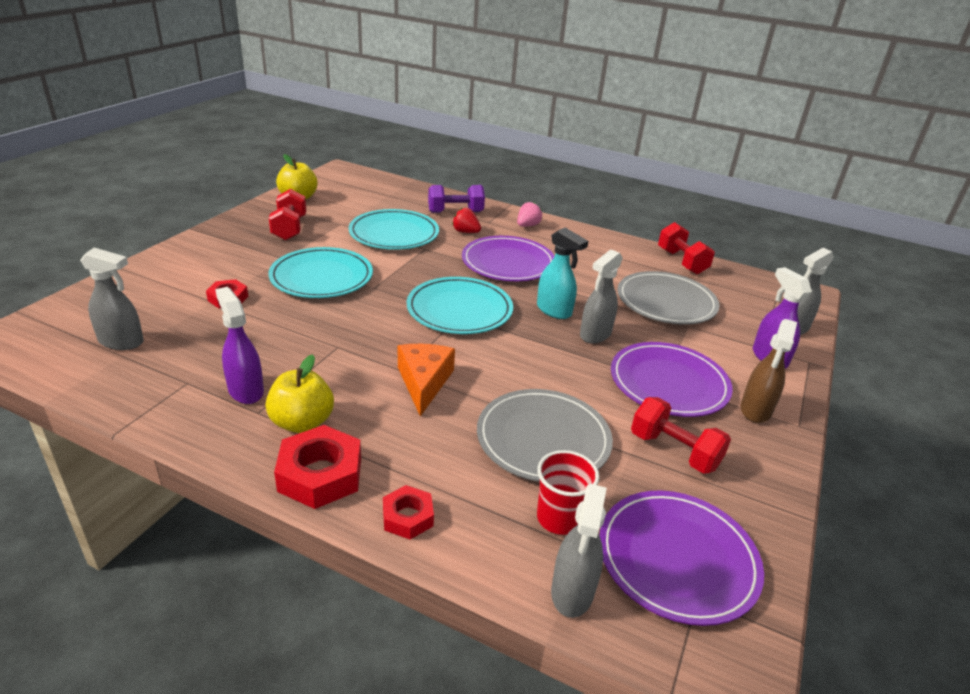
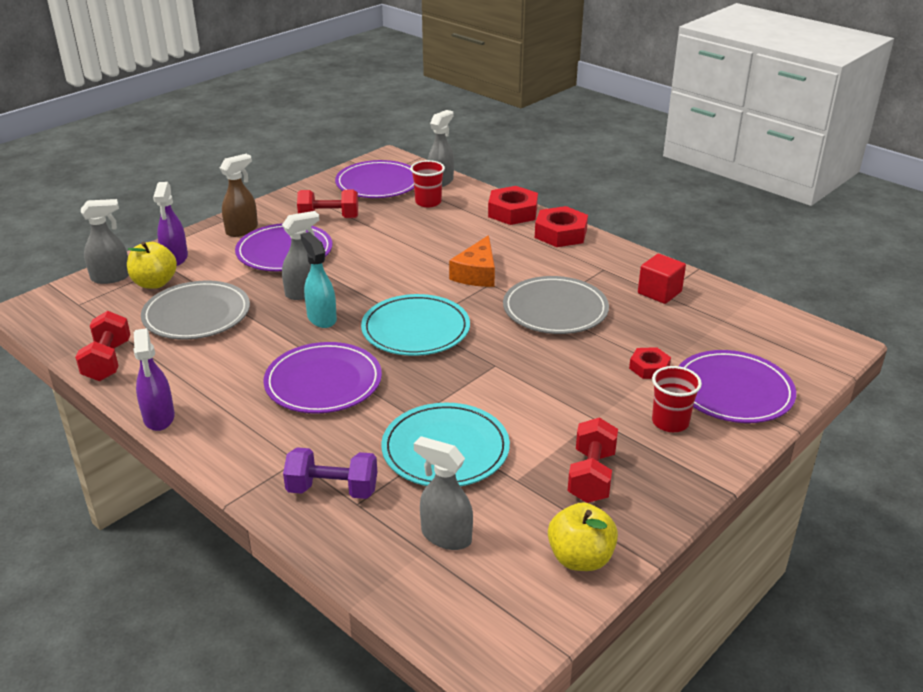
camera: 160 degrees left, 0 degrees up
(121, 342) = (731, 332): grey spray bottle -> grey spray bottle (445, 536)
(153, 287) = (733, 391): none -> purple plate
(189, 384) = (659, 292): none -> red cube
(222, 261) = (670, 422): none -> red cup
(245, 390) = (615, 283): purple spray bottle -> purple spray bottle (159, 418)
(302, 422) = (572, 259): yellow apple -> yellow apple (154, 283)
(321, 277) = (550, 385): turquoise plate -> none
(408, 517) = (512, 212): red nut -> red nut, size x1.69
(465, 232) = (343, 442): red strawberry -> none
(527, 225) = (244, 446): pink strawberry -> none
(543, 439) = (410, 233): grey plate -> grey plate (555, 309)
(674, 451) = (329, 218): red dumbbell -> red dumbbell turned 60 degrees counterclockwise

